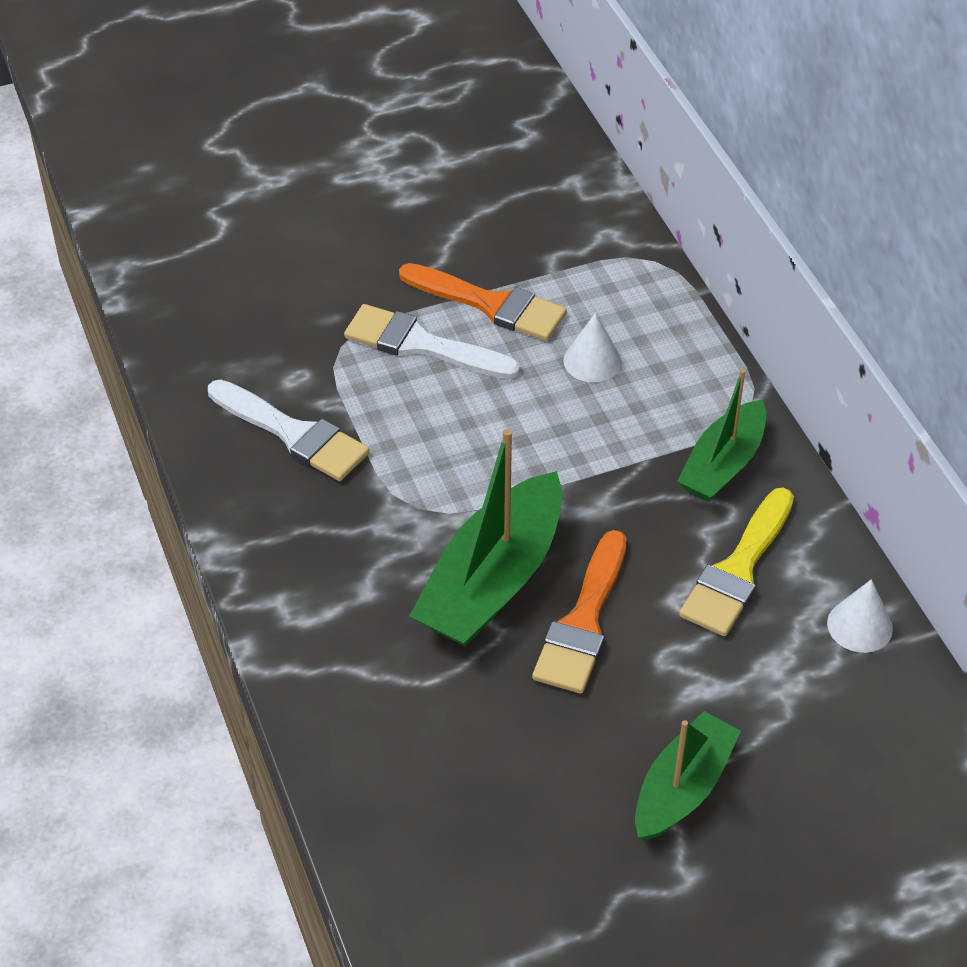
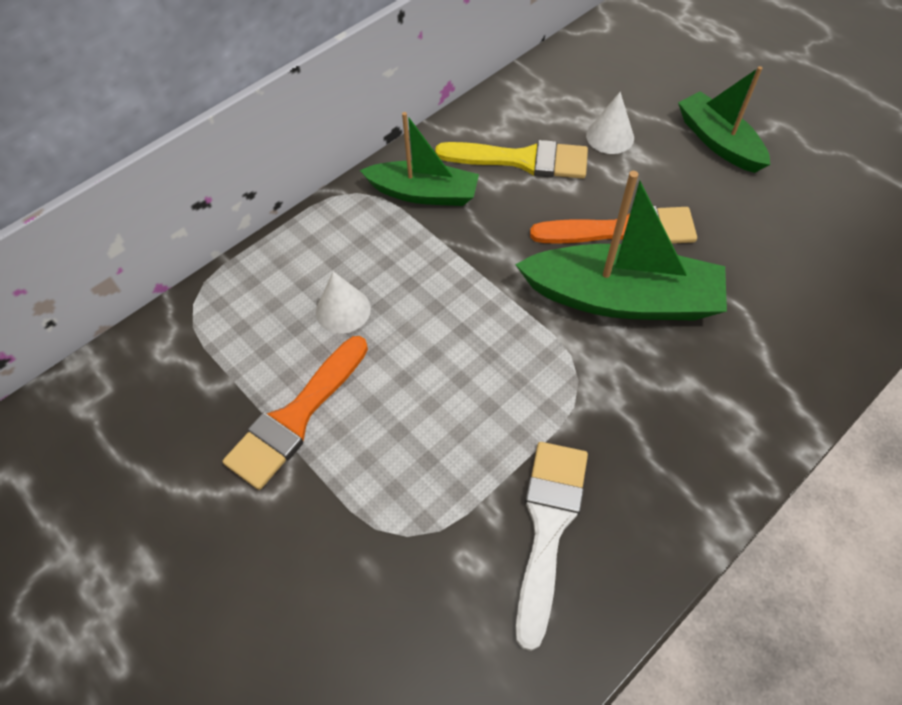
camera: 110 degrees left, 10 degrees up
(422, 345) = (375, 457): white brush -> none
(490, 304) = (296, 417): orange brush -> orange brush turned 150 degrees counterclockwise
(682, 788) = (718, 142): green boat -> green boat turned 45 degrees clockwise
(859, 626) = (533, 92): white cone -> white cone (610, 136)

